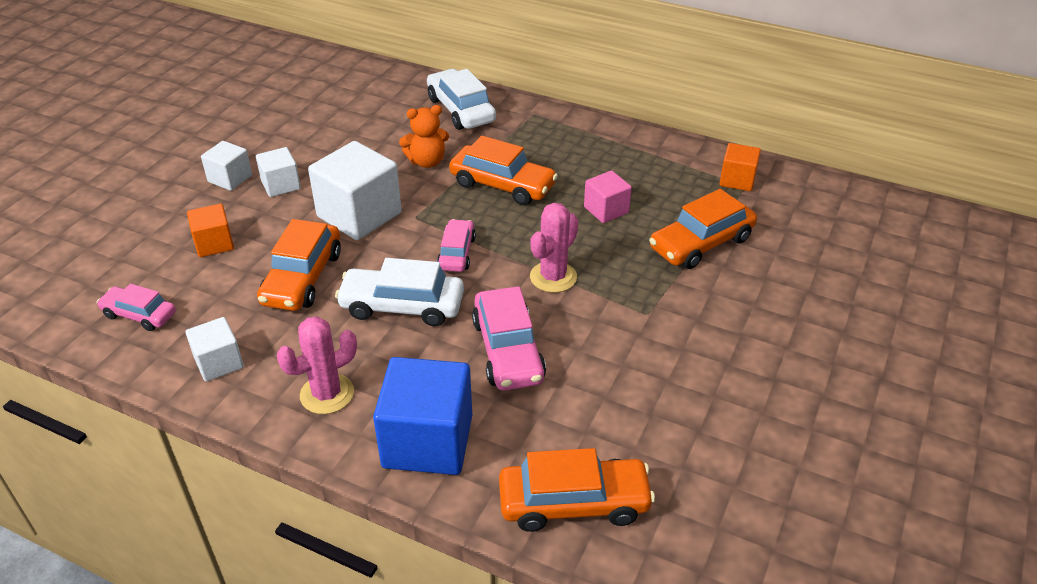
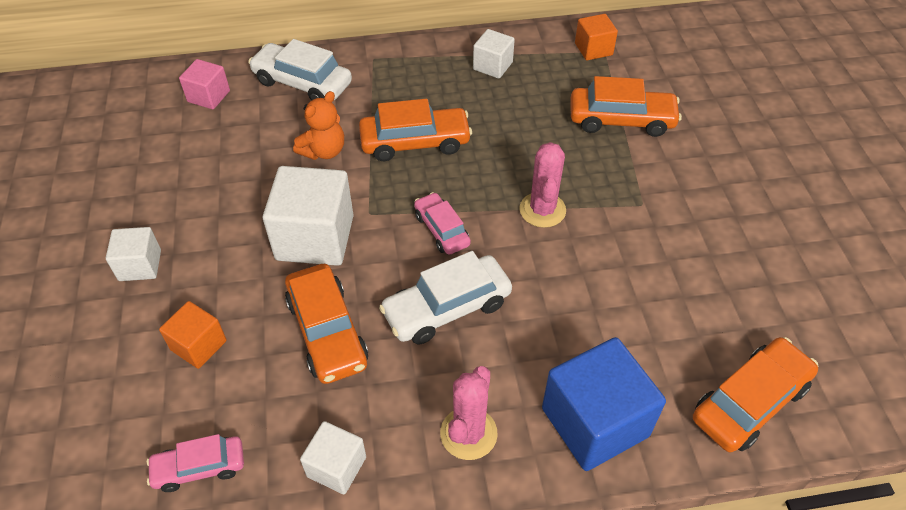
camera: 35 degrees left, 10 degrees up
(281, 185) = (203, 245): white cube -> white cube (492, 66)
(508, 350) = (574, 298): pink car -> none
(606, 210) = (523, 125): pink cube -> pink cube (209, 96)
(701, 243) = (621, 120): orange car -> orange car turned 105 degrees counterclockwise

